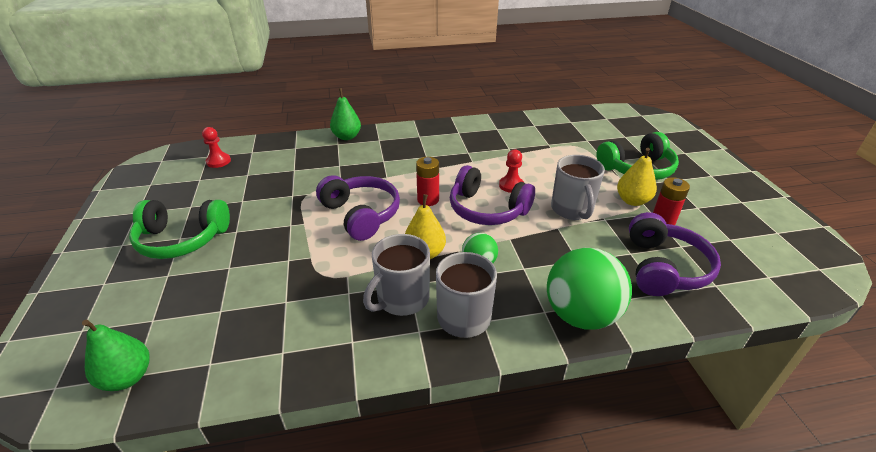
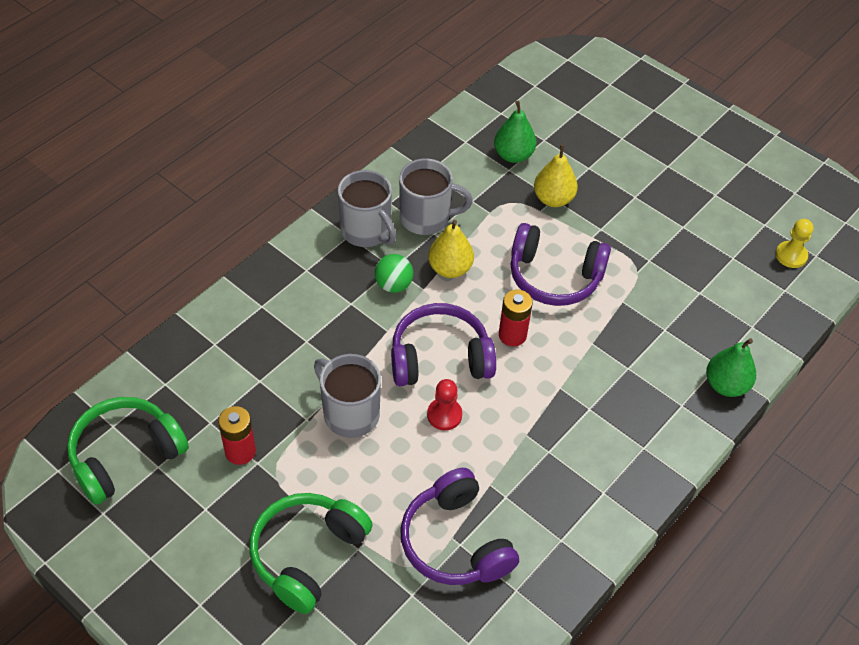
camera: 140 degrees right, 15 degrees up
(127, 377) = (536, 83): green pear -> green pear (513, 155)
(182, 239) = (663, 165): green headphones -> green headphones (125, 455)
(218, 161) = (791, 255): red pawn -> yellow pawn
(402, 299) = (426, 218): grey mug -> grey mug turned 90 degrees clockwise
(580, 315) = (275, 282): green ball -> none
(632, 201) = (288, 473): yellow pear -> yellow pear (553, 199)
(664, 268) = (220, 378): purple headphones -> purple headphones (455, 541)

